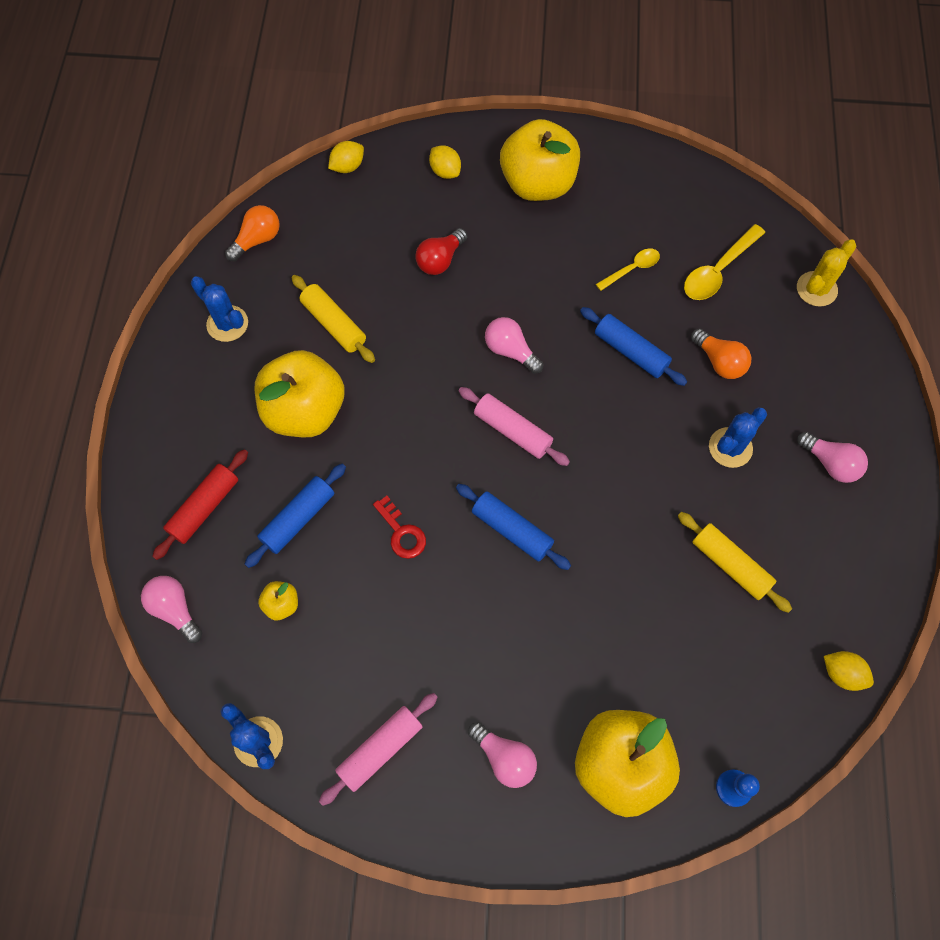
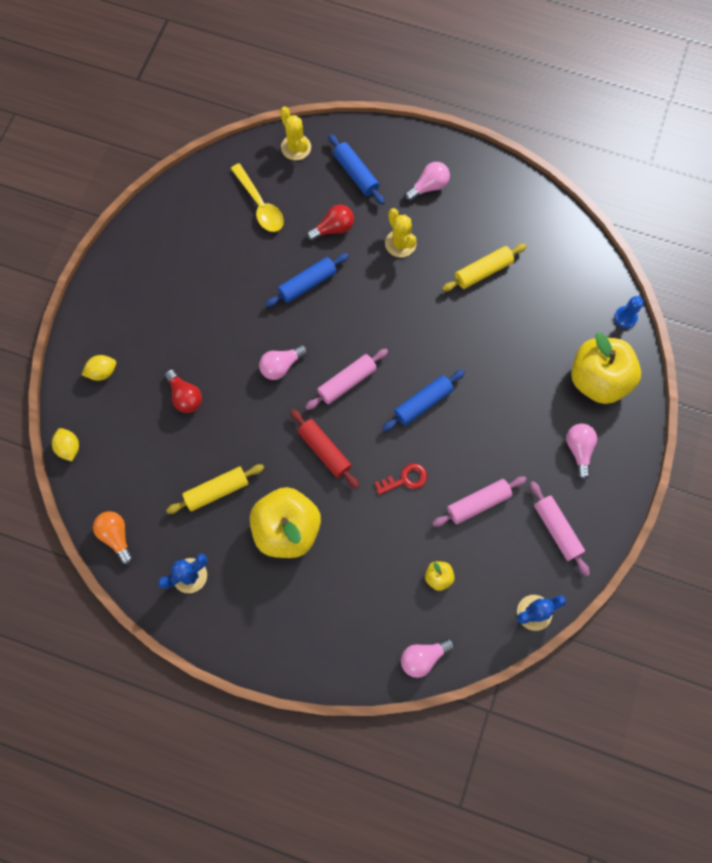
camera: 75 degrees left, 5 degrees up
(204, 507) = (347, 621): red rolling pin -> red rolling pin (324, 451)
(298, 519) = (375, 551): blue rolling pin -> blue rolling pin (356, 174)
(392, 633) = (478, 503): none -> pink rolling pin
(504, 758) = (579, 450): pink light bulb -> pink light bulb turned 60 degrees counterclockwise
(538, 184) = (140, 306): yellow apple -> none
(632, 269) = (239, 262): yellow spoon -> none
(719, 361) = (333, 228): orange light bulb -> red light bulb
(730, 447) = (400, 243): blue cactus -> yellow cactus
(842, 673) = (569, 231): yellow lemon -> none

